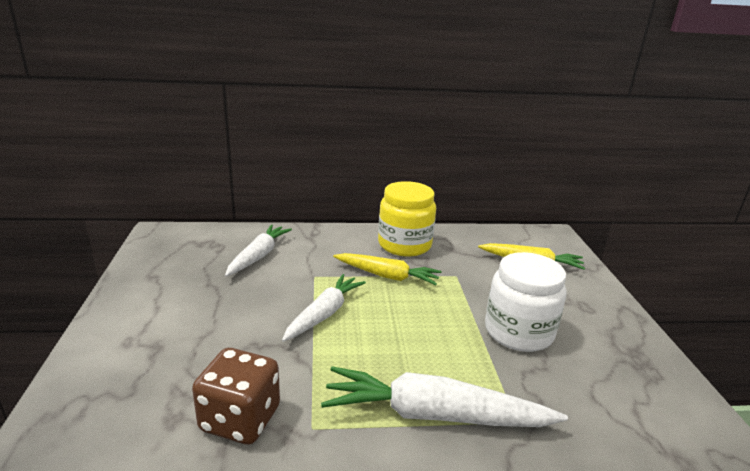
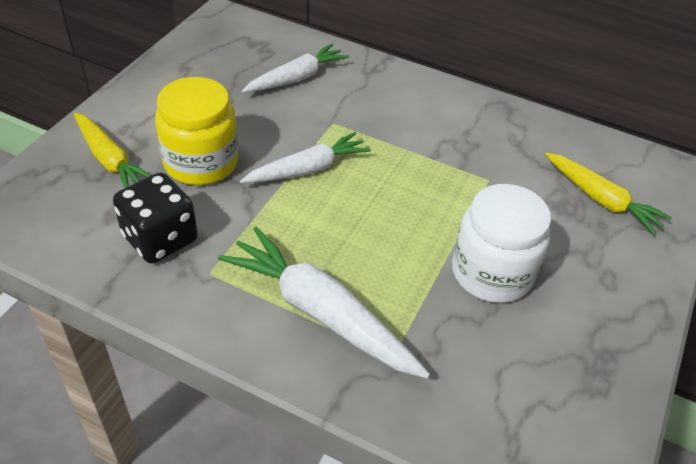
camera: 30 degrees right, 20 degrees up
(240, 419) = (160, 239): brown dice -> black dice
(387, 276) = (409, 151): yellow carrot -> yellow carrot (111, 160)
(404, 244) = (465, 118): yellow jar -> yellow jar (201, 162)

